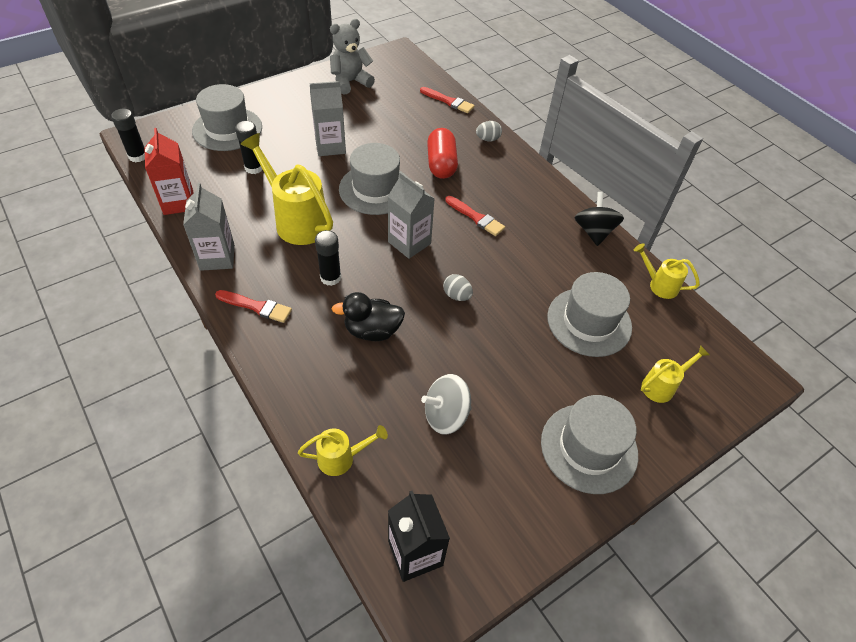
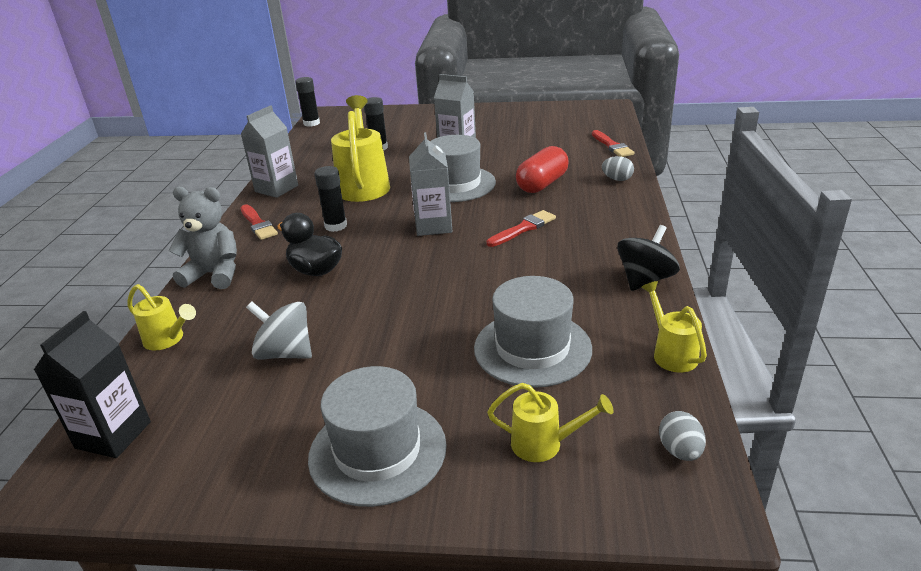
camera: 45 degrees right, 20 degrees down
(178, 202) = (299, 153): red carton -> none
(227, 129) = (393, 123): grey hat -> none
(350, 82) = (533, 116): grey teddy bear -> grey teddy bear (214, 274)
(457, 295) = (422, 275): grey egg -> grey egg (680, 451)
(476, 217) = (523, 228): red brush -> red brush turned 120 degrees counterclockwise

